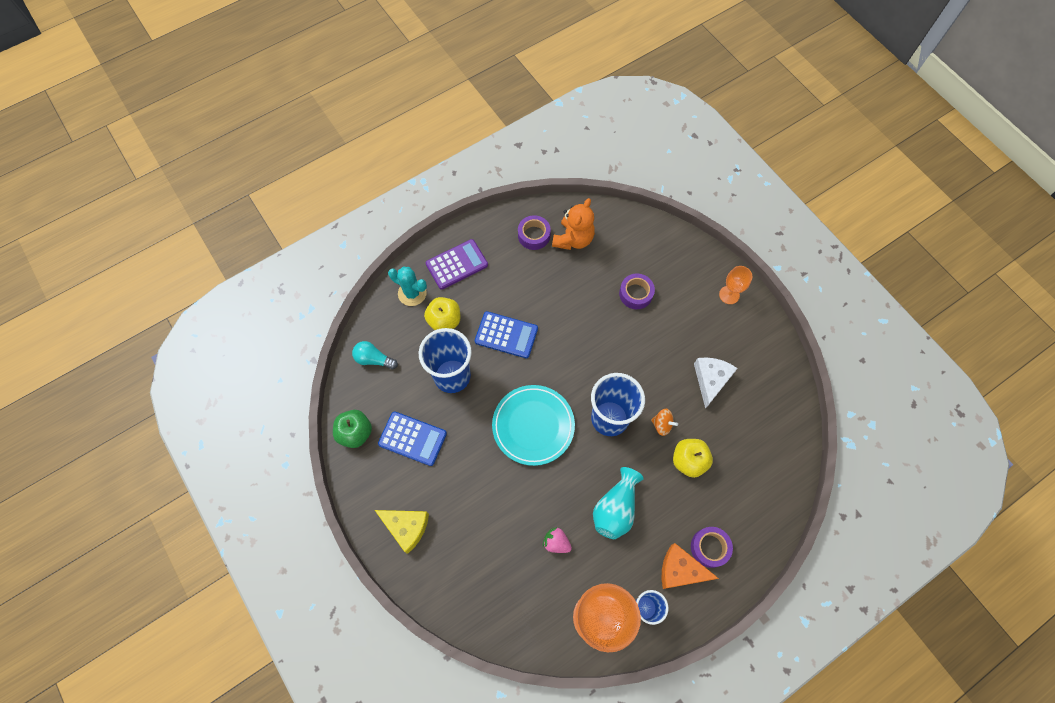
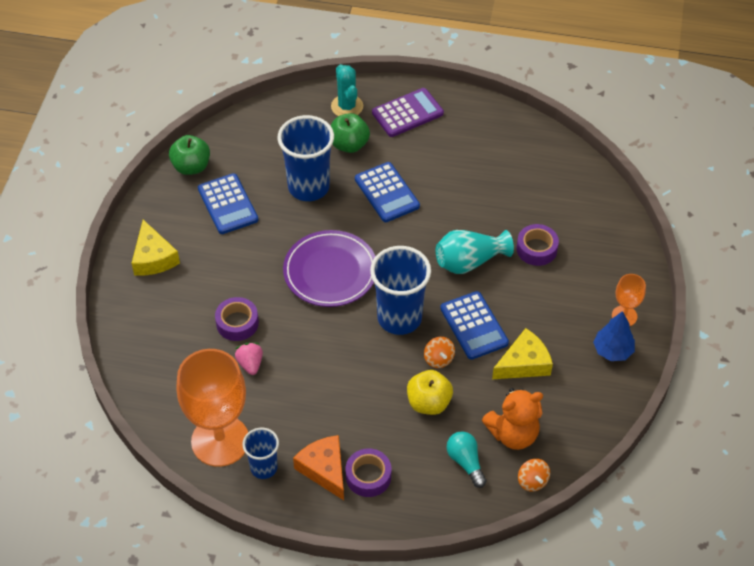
camera: 45 degrees right, 15 degrees down
(374, 359) = (263, 129): turquoise light bulb -> turquoise light bulb (465, 462)
(444, 321) = (349, 145): yellow apple -> green apple
(457, 264) = (407, 113): purple calculator -> purple calculator turned 45 degrees counterclockwise
(533, 426) = (330, 272): turquoise plate -> purple plate
(534, 235) = (499, 140): purple tape -> purple tape (237, 323)
(573, 239) = (531, 168): orange teddy bear -> orange teddy bear (513, 434)
(615, 508) = (325, 382): turquoise vase -> turquoise vase (469, 261)
(657, 381) = (474, 326): none -> blue calculator
(711, 380) = (524, 363): white cheese -> yellow cheese
(747, 324) = (612, 351): none -> blue tree
(797, 455) = (532, 481): none -> orange spinning top

